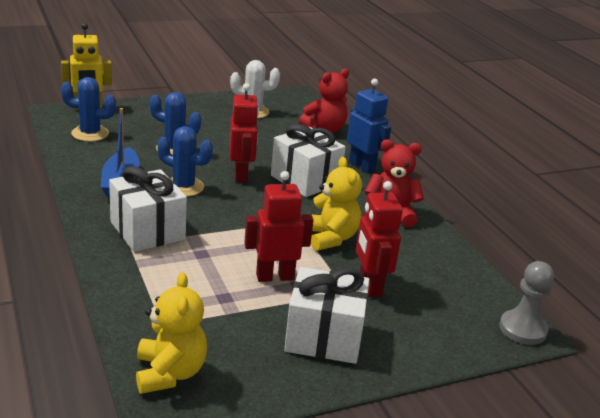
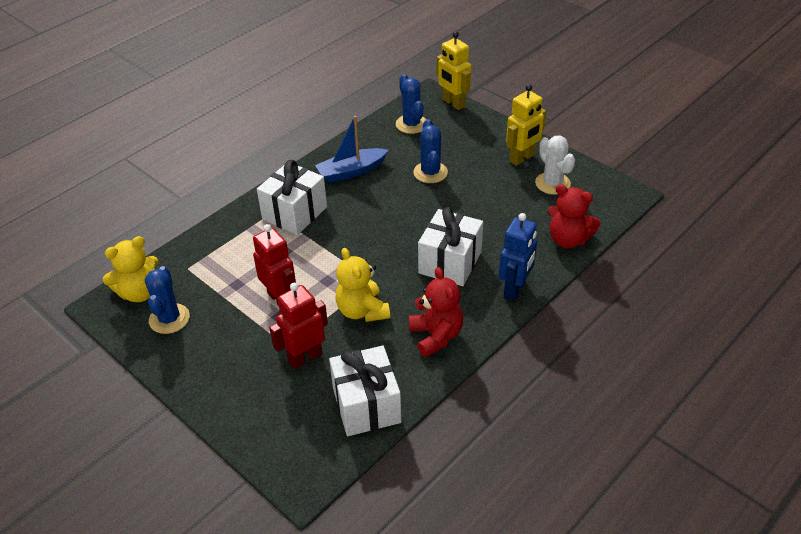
camera: 70 degrees right, 15 degrees up
(183, 187) = (373, 203): blue cactus -> blue cactus (169, 319)
(206, 110) = (522, 158): none -> yellow robot
(241, 175) = (421, 224): red robot -> none
(324, 337) = (219, 352): white gift -> white gift (366, 405)
(330, 238) = (362, 311): yellow teddy bear -> yellow teddy bear turned 105 degrees clockwise
(522, 329) = (306, 478): grey pawn -> none

